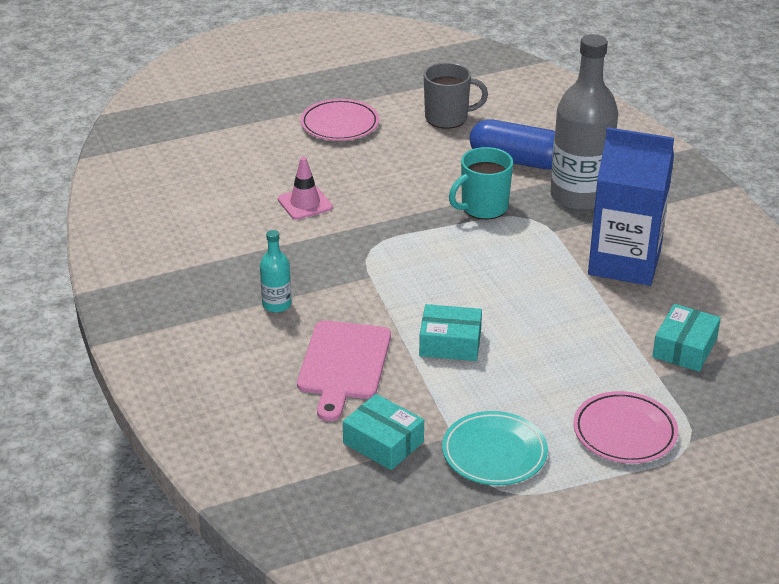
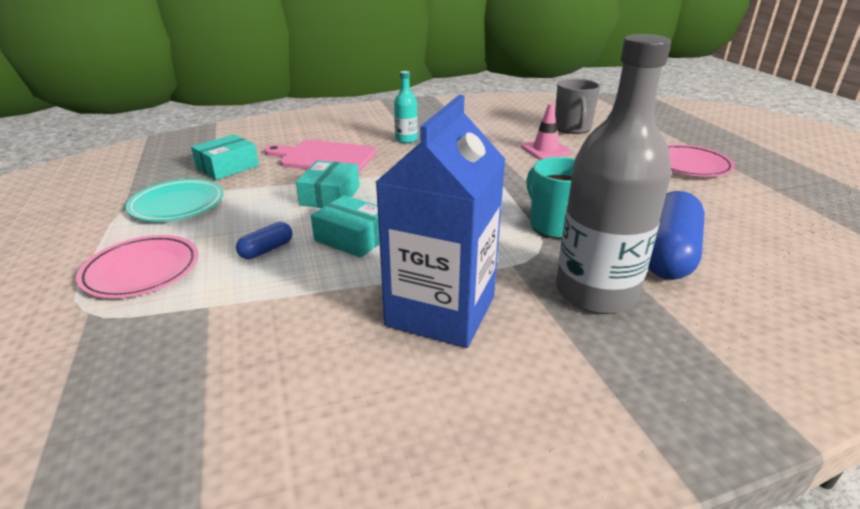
camera: 95 degrees right, 5 degrees down
(448, 118) = (744, 217): grey mug -> grey mug (572, 128)
(568, 364) = (266, 250): none -> blue capsule
(684, 348) = (245, 336): turquoise box -> turquoise box (353, 238)

